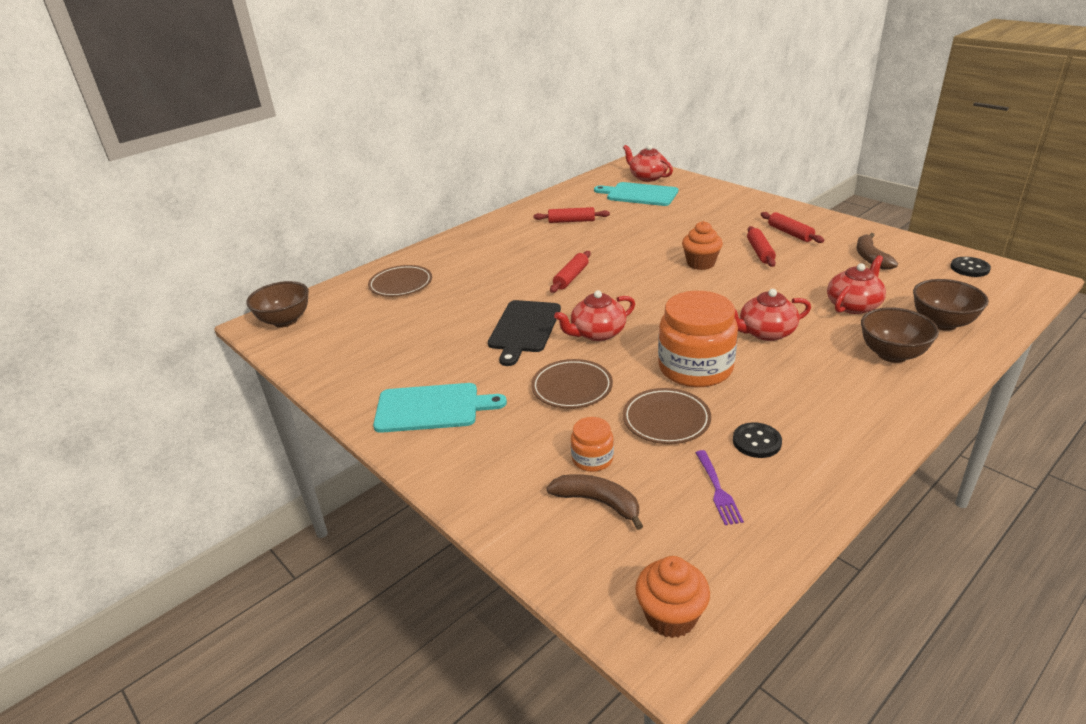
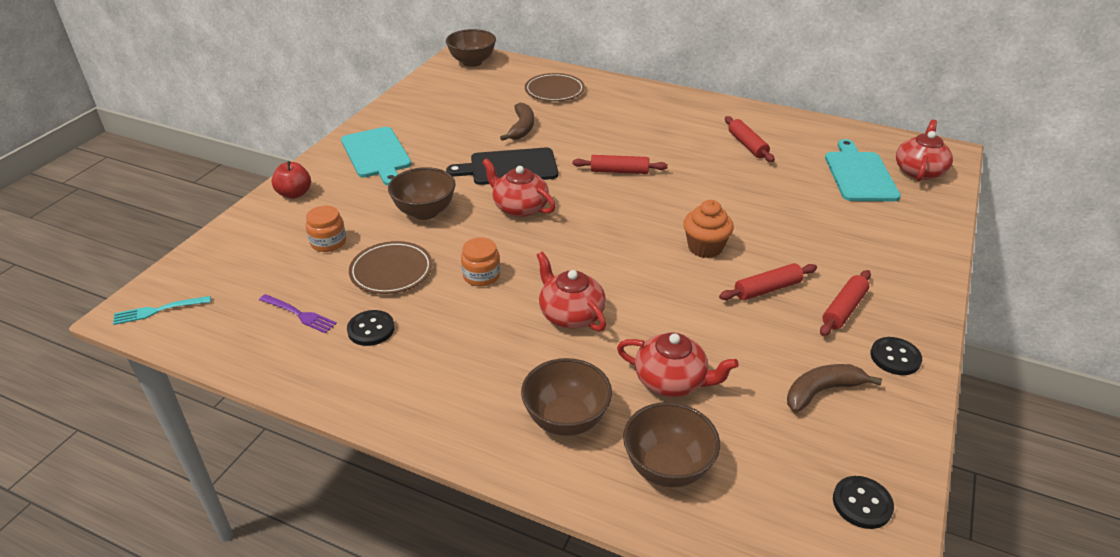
camera: 65 degrees right, 5 degrees up
(473, 479) = (294, 194): none -> red apple
(572, 387) = (425, 212): brown plate -> brown bowl
(598, 502) = (276, 255): brown banana -> brown banana (522, 128)
(671, 616) = (158, 310): orange cupcake -> turquoise fork
(695, 368) = (481, 276): orange jar -> orange jar, size x0.49
(717, 490) = (299, 314): purple fork -> purple fork turned 120 degrees counterclockwise
(841, 230) = (895, 357): none -> black button

